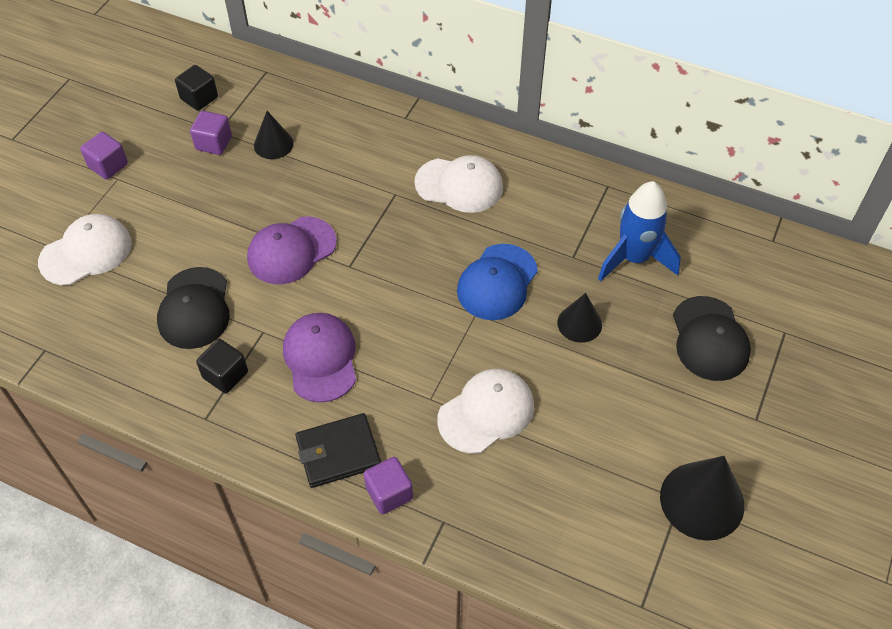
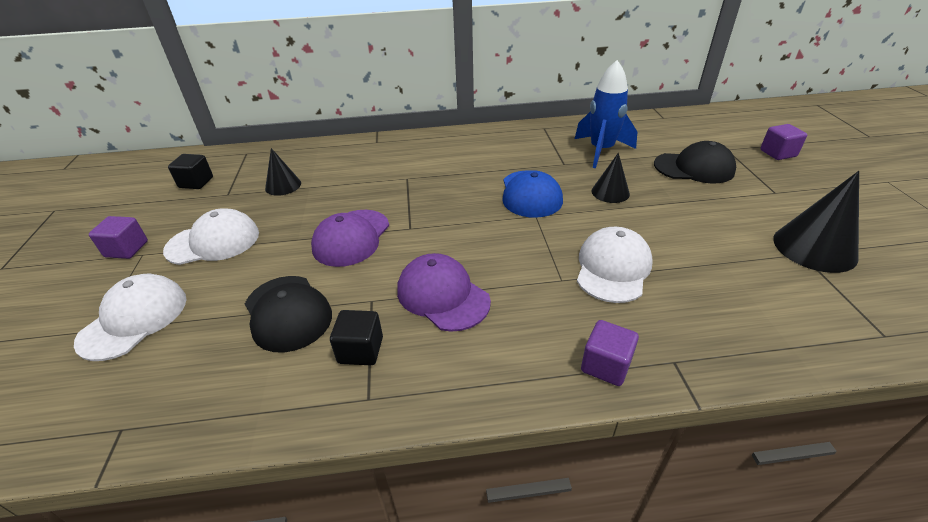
camera: 30 degrees left, 15 degrees down
(214, 143) = (228, 202): purple cube -> purple cube (778, 153)
(338, 452) = (527, 357): black wallet -> none
(459, 185) = (449, 158): white cap -> white cap (213, 242)
(709, 339) = (694, 168): black cap -> black cap turned 45 degrees counterclockwise

